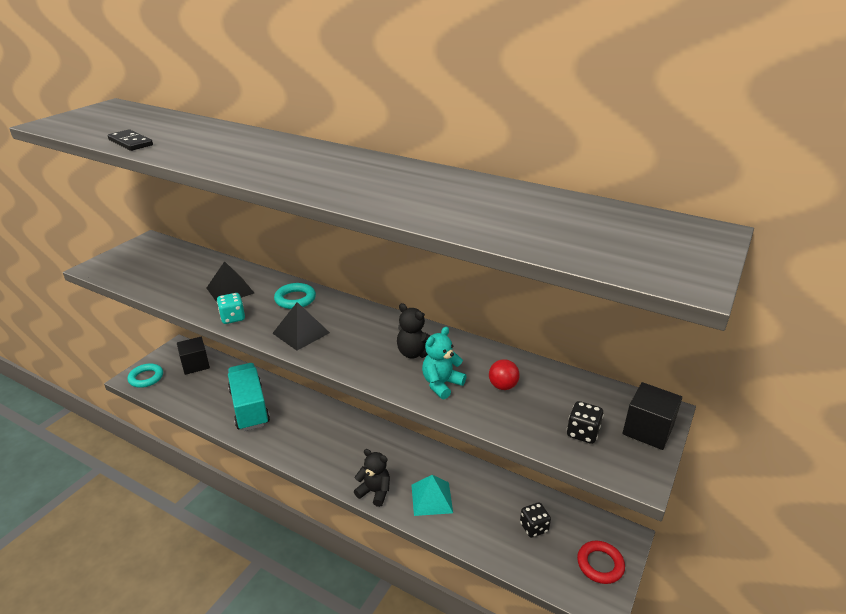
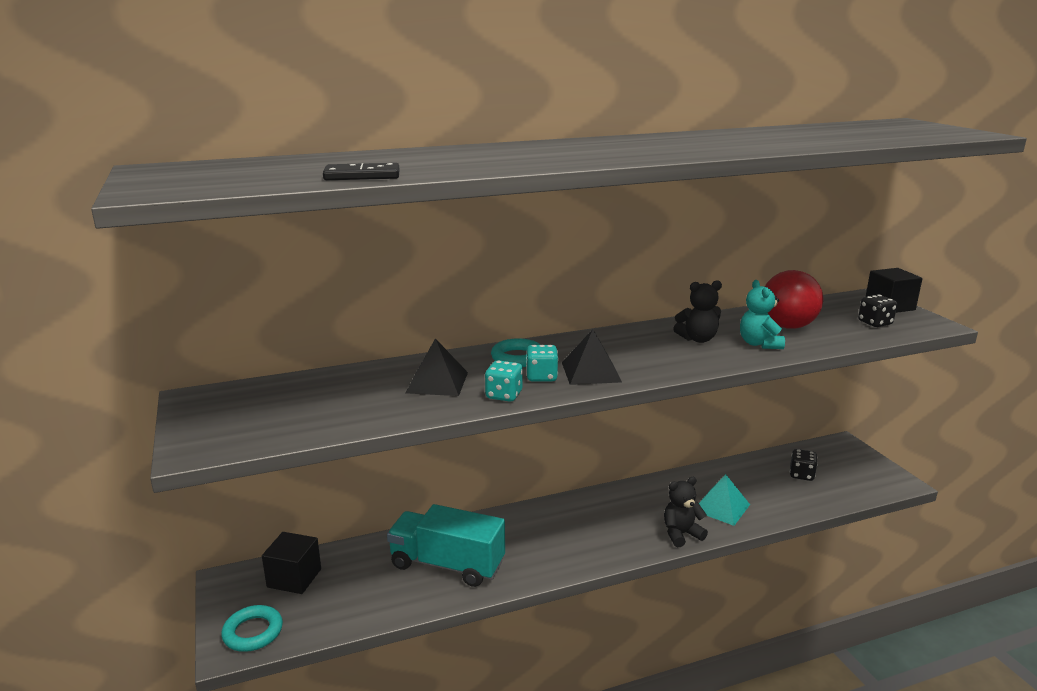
camera: 50 degrees left, 10 degrees down
(273, 319) = (541, 377): none -> turquoise dice
(503, 386) = (787, 326): red ball -> red ball, size x1.94
(600, 564) = (863, 466): red ring -> none

